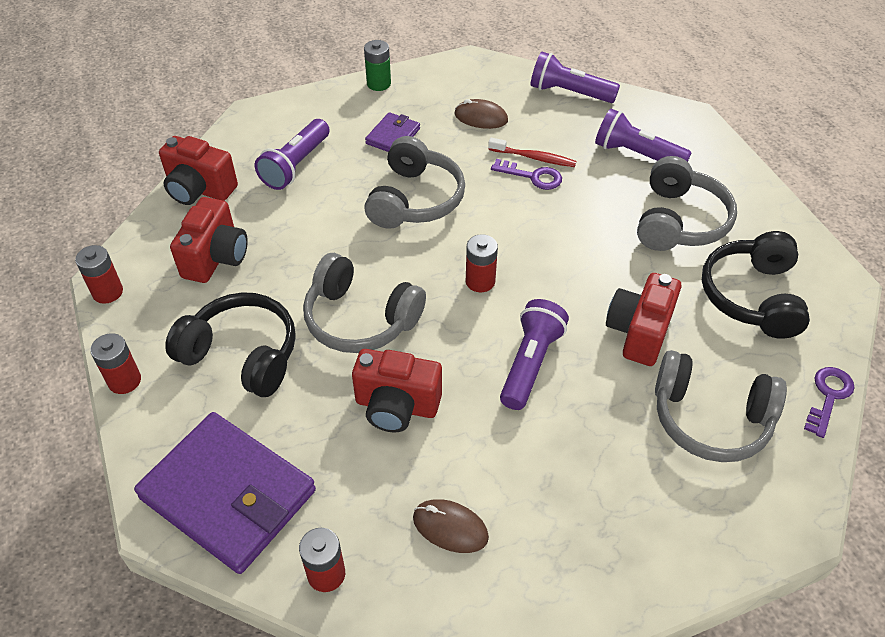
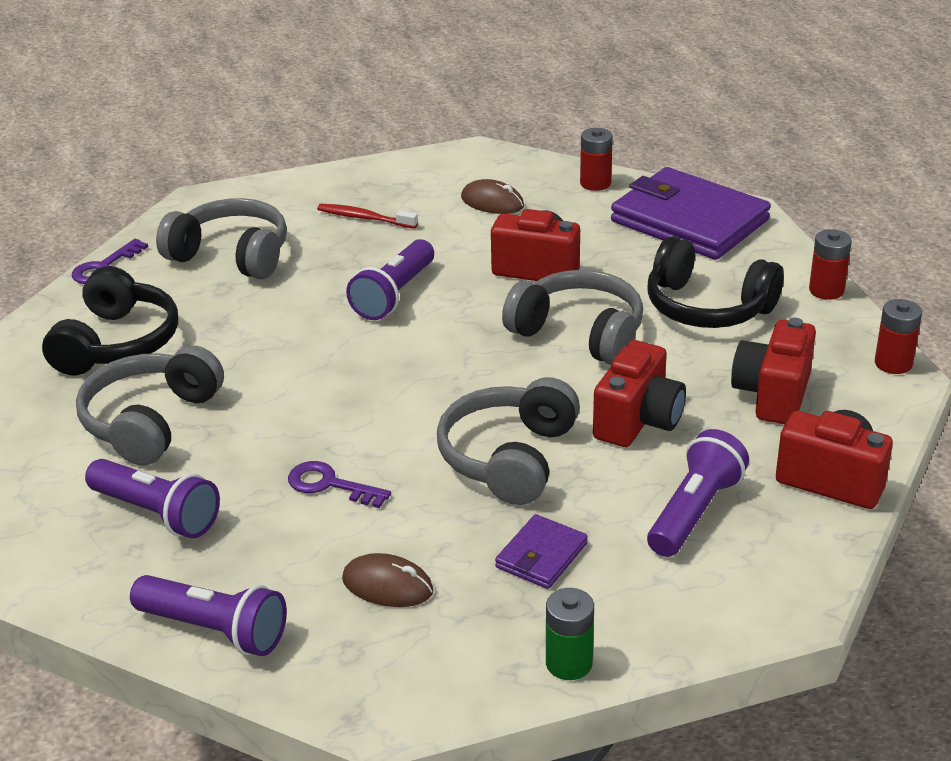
camera: 175 degrees left, 15 degrees down
(480, 281) = (434, 364): red battery -> none
(534, 158) = (318, 513): red toothbrush -> red toothbrush (364, 218)
(639, 332) = (266, 316): red camera -> red camera (638, 421)

